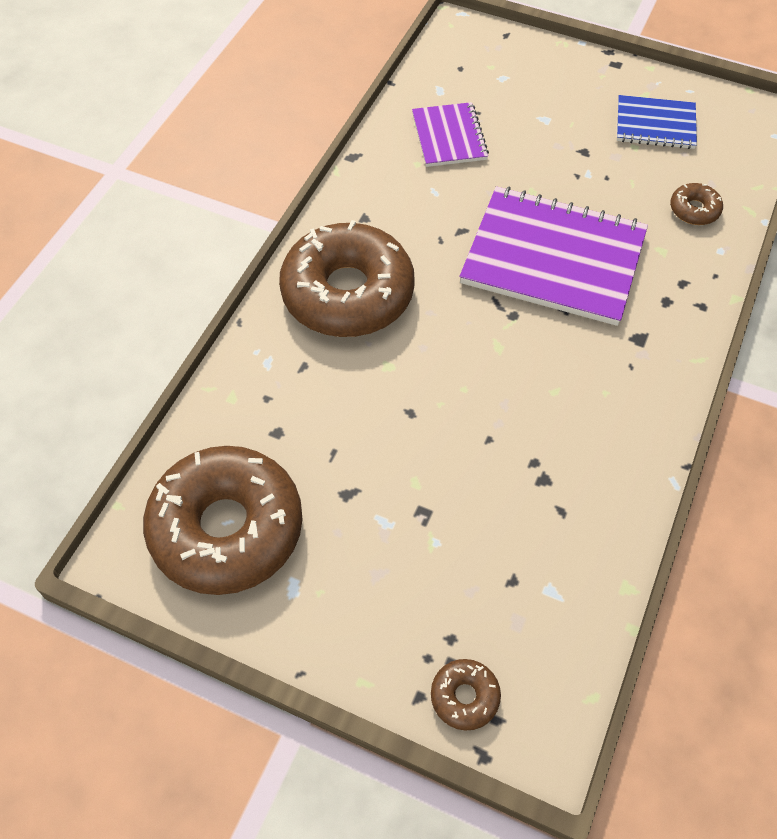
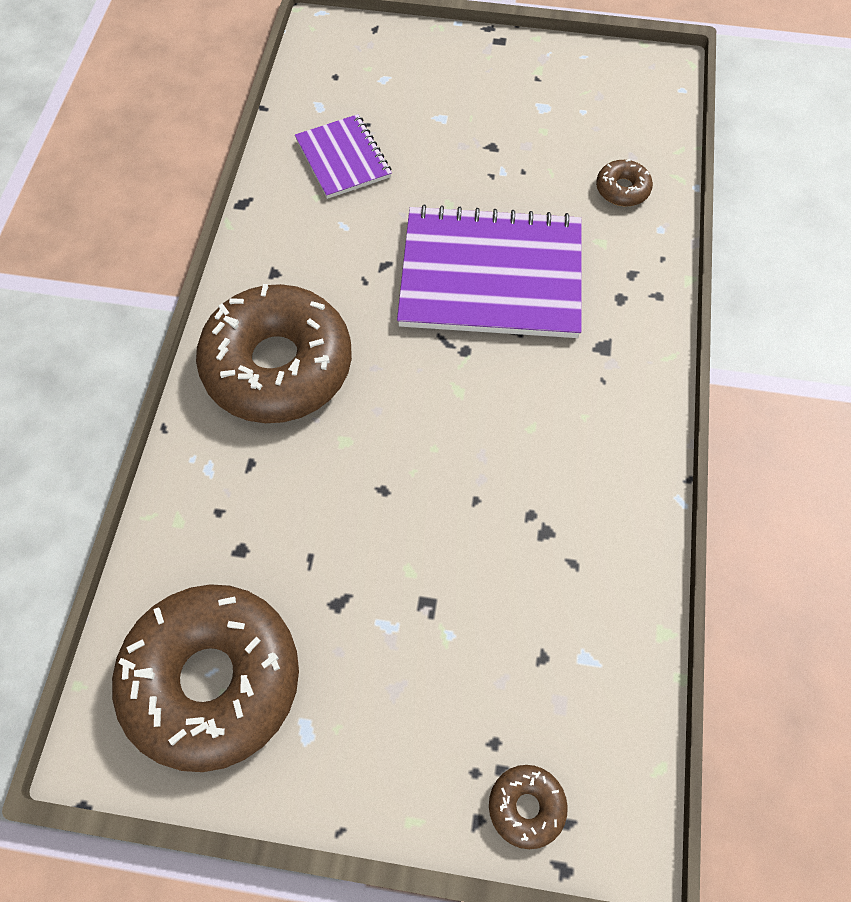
camera: 15 degrees left, 5 degrees up
(655, 124) = (558, 101): blue notebook -> none

